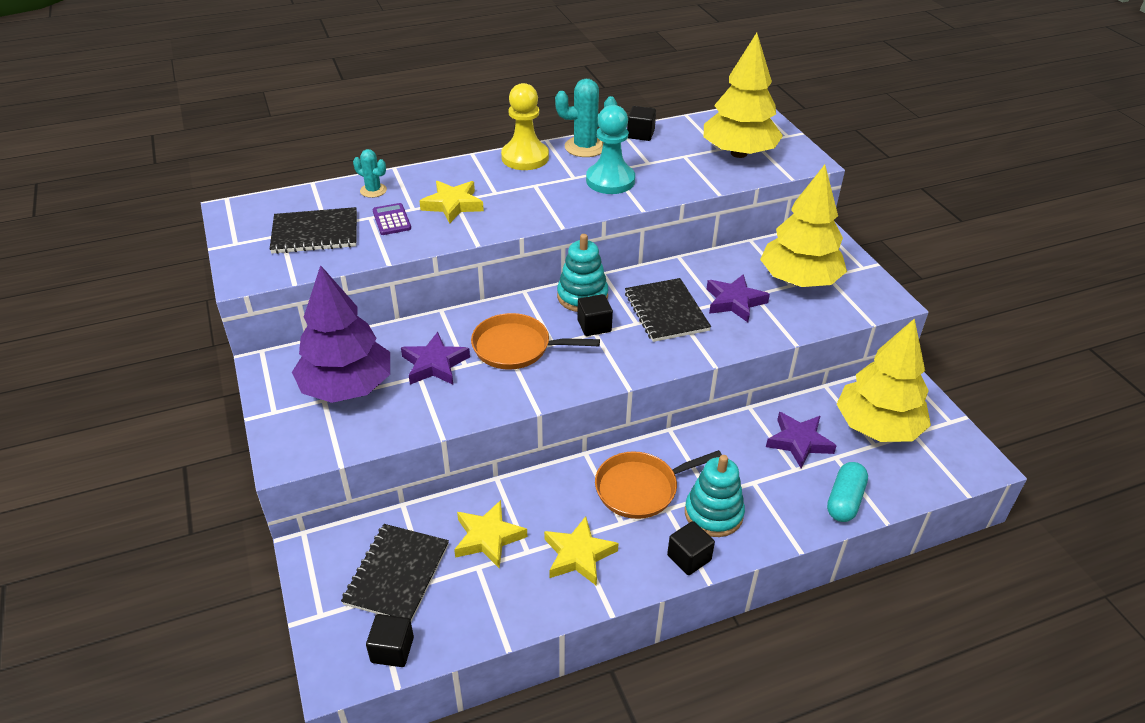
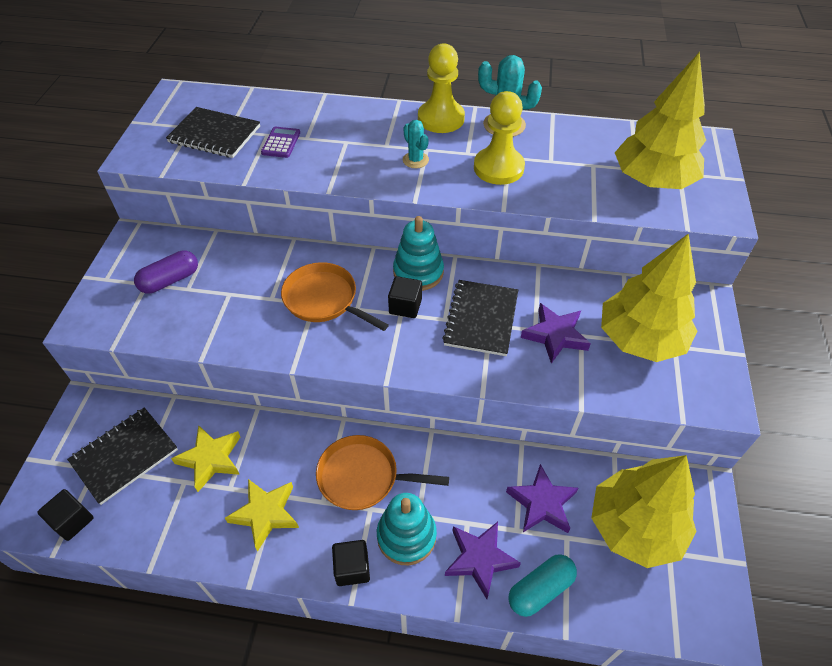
camera: 30 degrees right, 10 degrees up
(347, 387) = (170, 280): purple tree -> purple capsule
(373, 190) = (290, 110): turquoise cactus -> turquoise cactus (415, 160)
(435, 364) = (249, 288): purple star -> purple star (480, 559)
(453, 205) = (341, 145): yellow star -> none
(610, 180) = (498, 168): turquoise pawn -> yellow pawn
(640, 134) = (568, 128): black cube -> none

